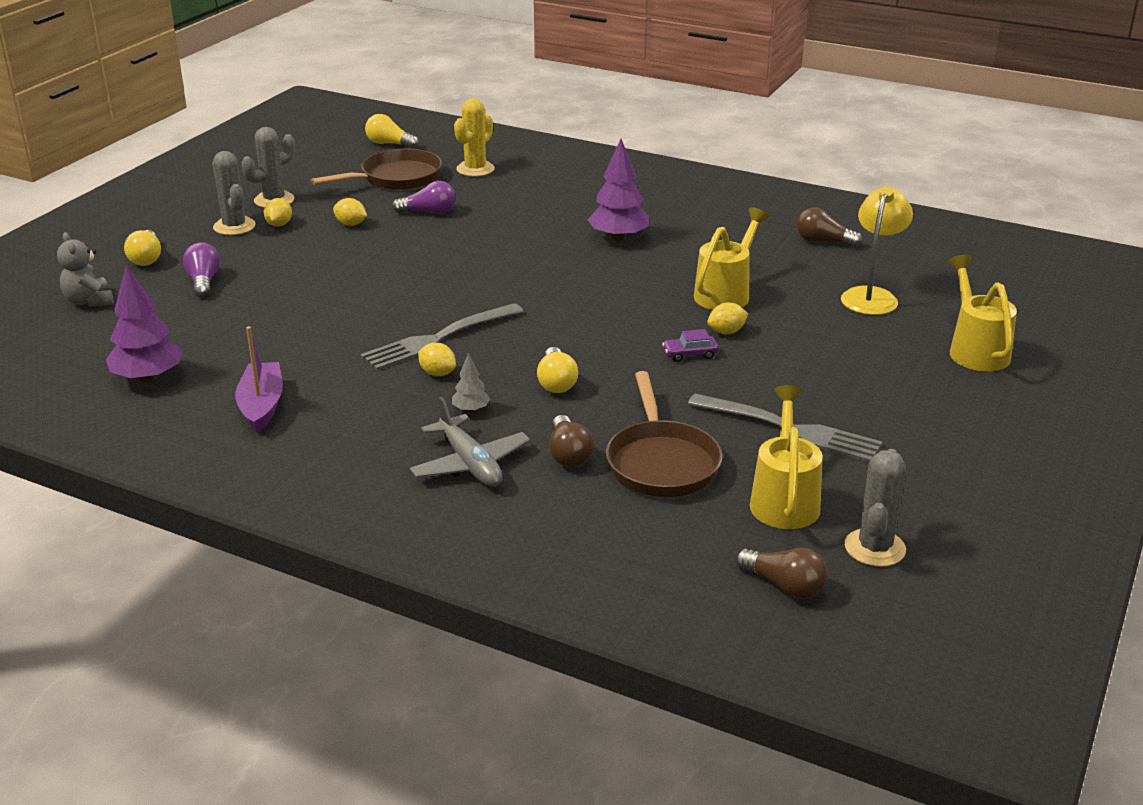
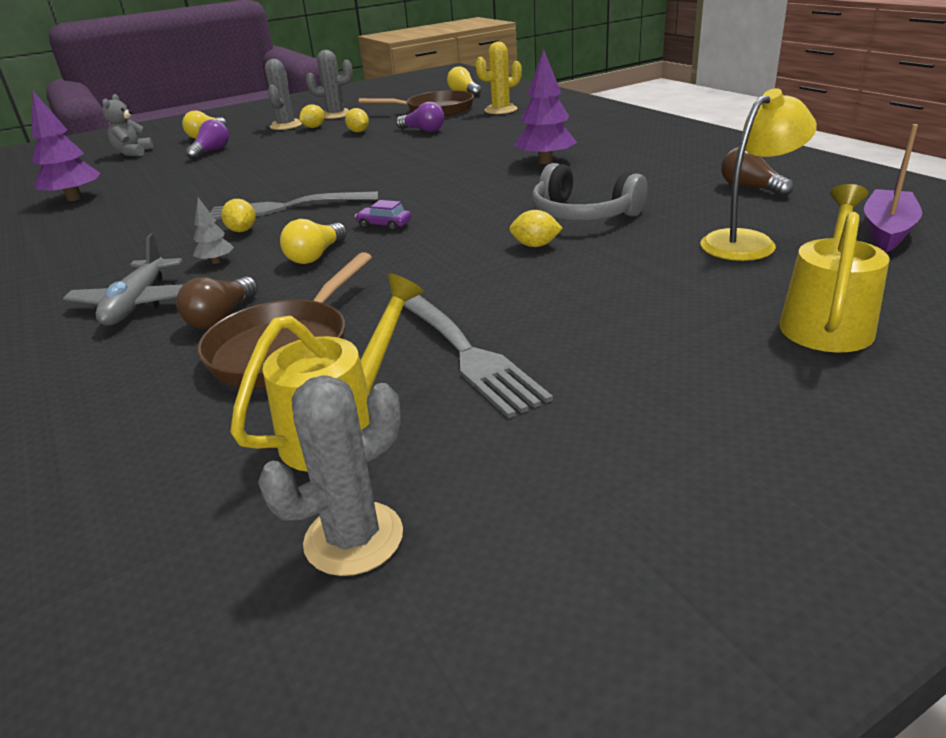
camera: 35 degrees right, 0 degrees up
(261, 406) = (96, 228): purple boat -> purple boat (887, 231)
(690, 354) = (469, 257): purple car -> purple car (384, 225)
(725, 293) = (582, 214): yellow watering can -> grey headphones
(784, 586) = (172, 543): brown light bulb -> none

